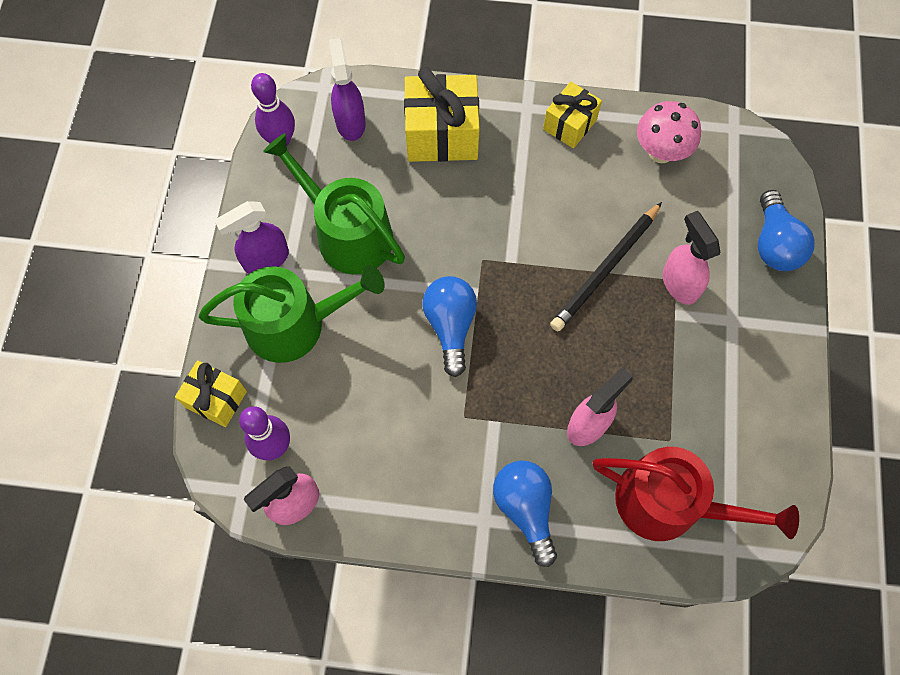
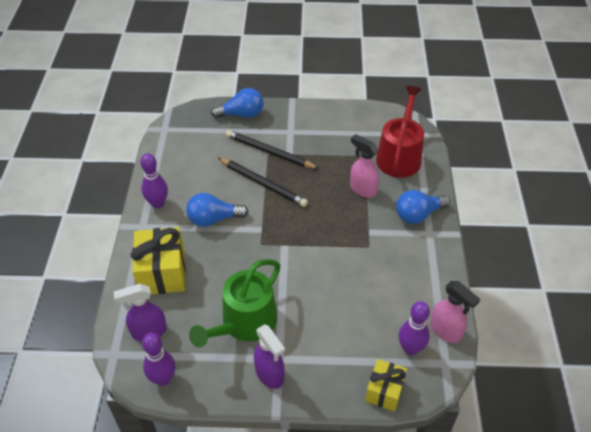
camera: 95 degrees left, 20 degrees down
(295, 324) = (319, 348): green watering can -> none
(450, 326) = (309, 257): blue light bulb -> blue light bulb (213, 219)
(569, 124) = (158, 203): yellow gift -> purple bowling pin
(660, 152) = (180, 160): pink mushroom -> none
(679, 283) = (269, 152): pink spray bottle -> black pencil

